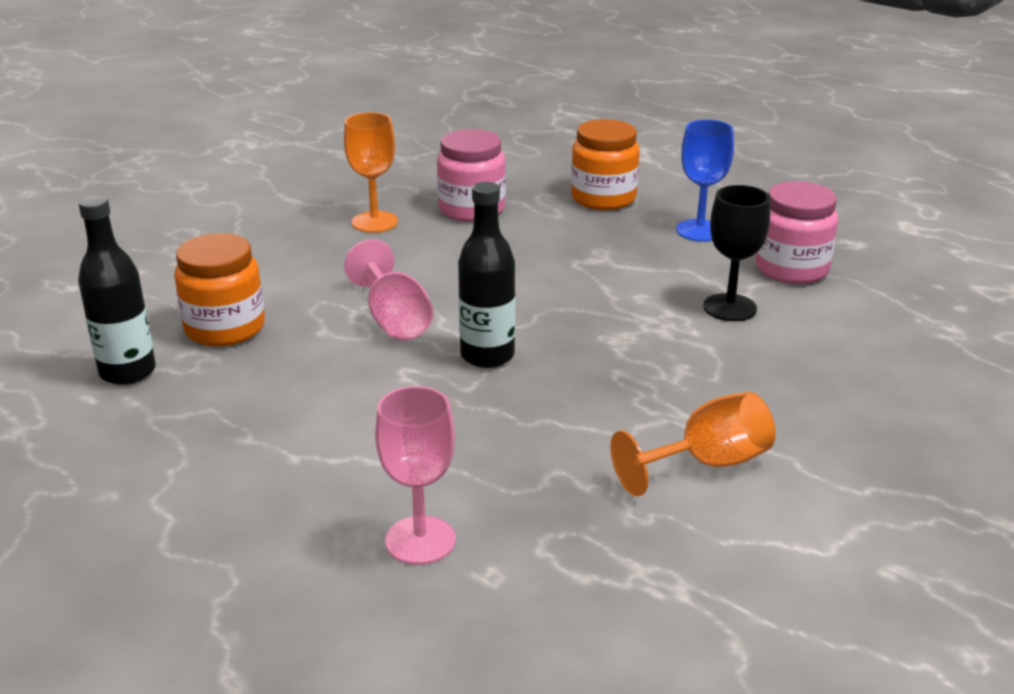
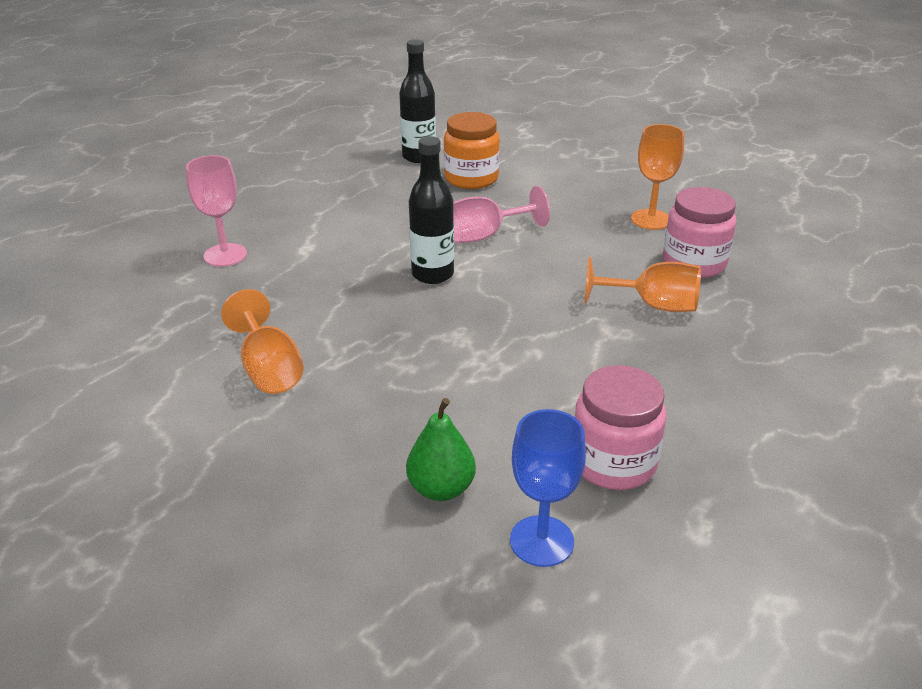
camera: 90 degrees right, 5 degrees up
(551, 235) = (652, 305): none -> orange goblet
(603, 198) = (754, 339): orange jar -> none
(699, 231) = (694, 401): blue goblet -> blue goblet (541, 541)
(729, 307) = (518, 406): black goblet -> none
(858, 347) = (441, 488): none -> green pear

